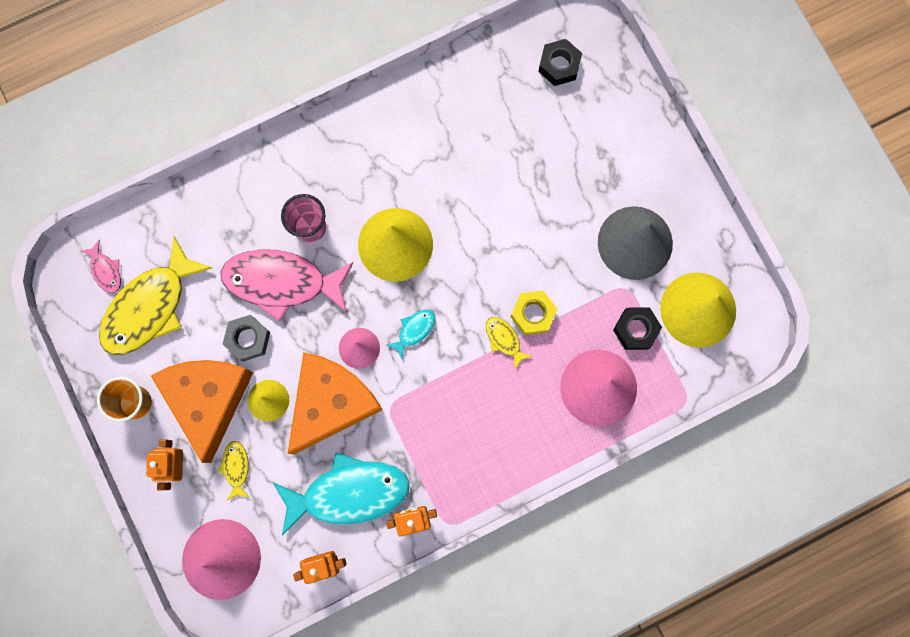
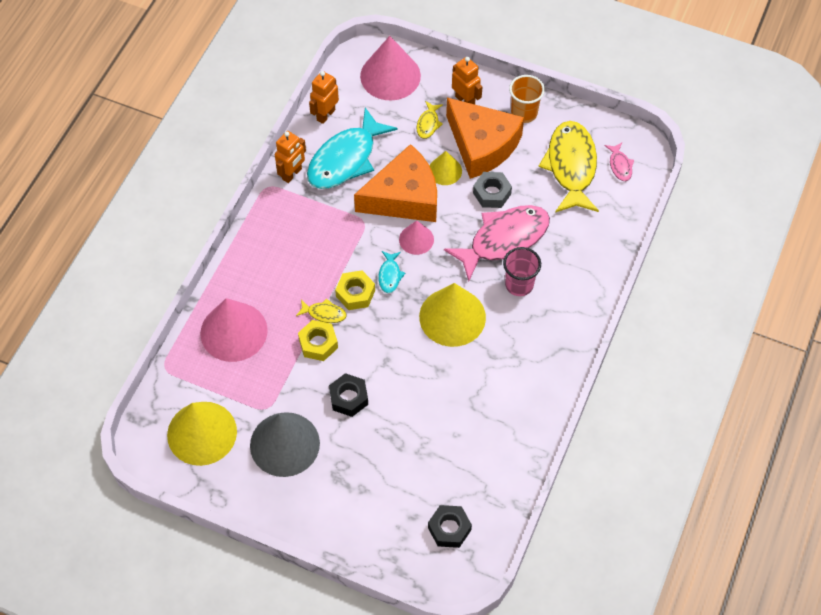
camera: 140 degrees right, 20 degrees down
(105, 270) = (620, 165): pink fish -> pink fish turned 120 degrees counterclockwise
(236, 467) = (428, 124): yellow fish -> yellow fish turned 60 degrees clockwise
(331, 403) = (404, 197): orange cheese -> orange cheese turned 105 degrees counterclockwise
(460, 337) = (355, 293): none -> yellow nut
(636, 329) = (237, 386): black nut -> black nut (349, 398)

